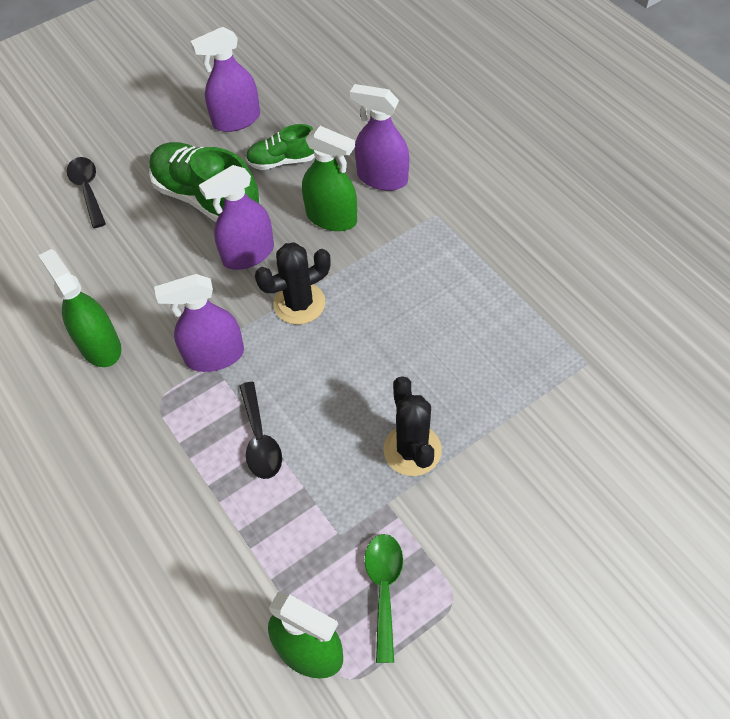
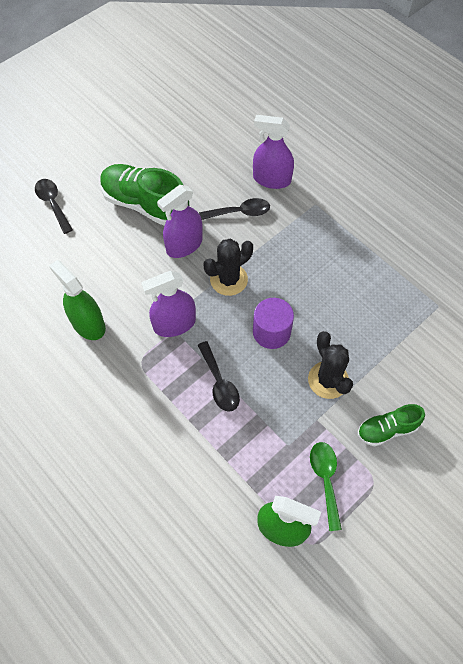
camera: 10 degrees left, 5 degrees up
(236, 120) = (155, 141): purple spray bottle -> none
(283, 161) = (196, 171): green shoe -> green shoe (387, 429)
(331, 217) = (240, 212): green spray bottle -> black spoon
(345, 378) = (271, 332): none -> purple cylinder

